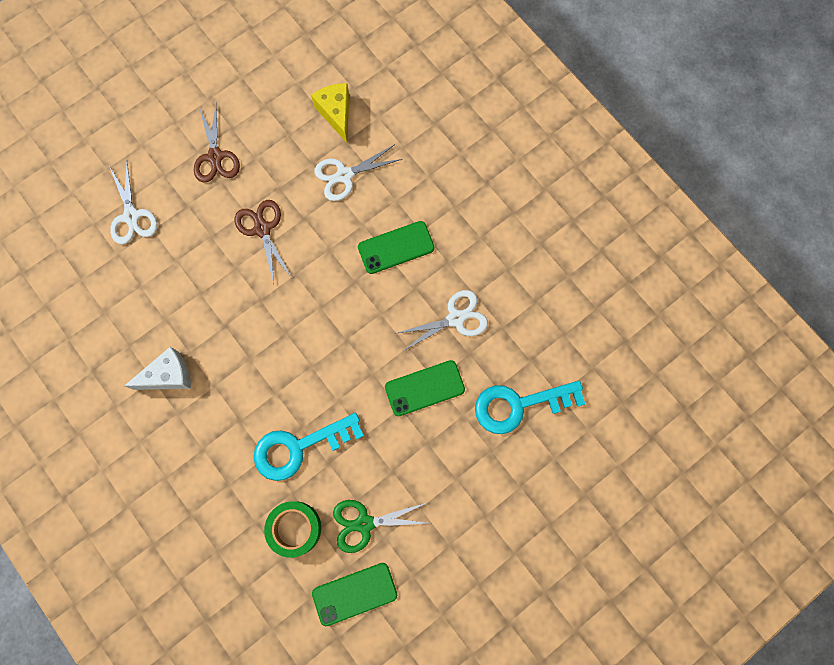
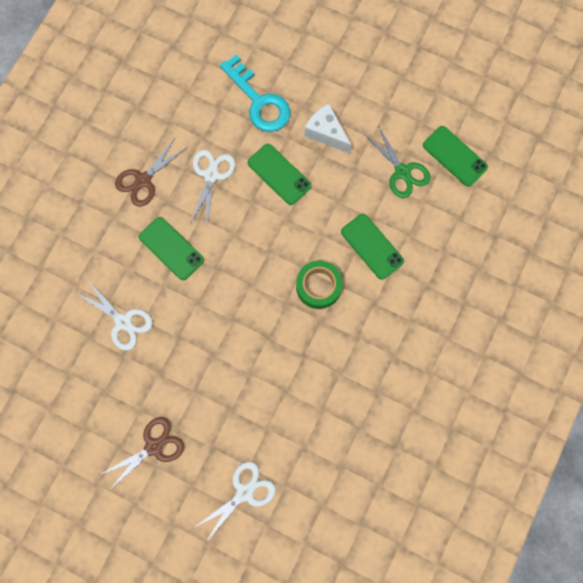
camera: 115 degrees left, 0 degrees up
(168, 375) = (367, 380): white cheese -> white cheese (326, 133)
(262, 229) = (204, 368): brown scissors -> brown scissors (143, 180)
(294, 528) = (432, 220): green tape -> green tape (318, 286)
(299, 447) = (372, 246): turquoise key -> green phone
(336, 114) = (65, 358): yellow cheese -> none
(456, 318) = (211, 175): white scissors -> white scissors turned 60 degrees clockwise

